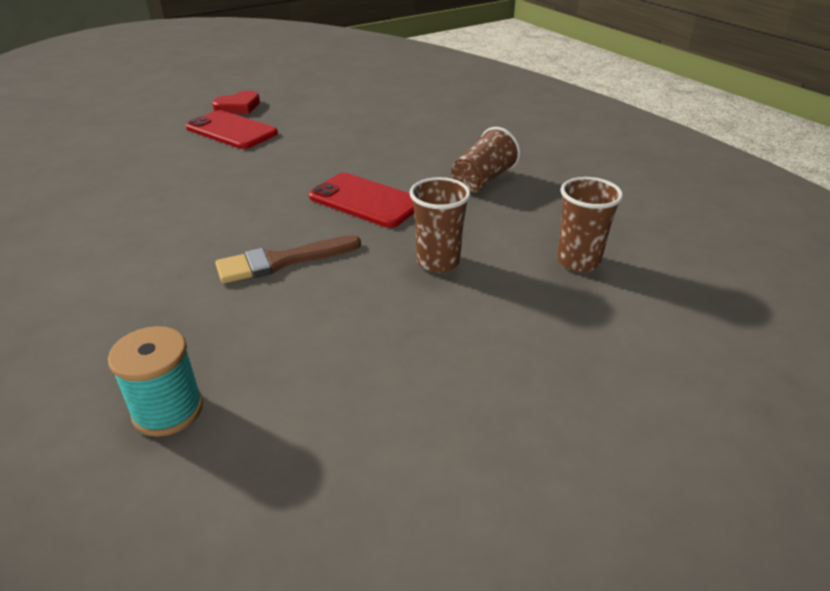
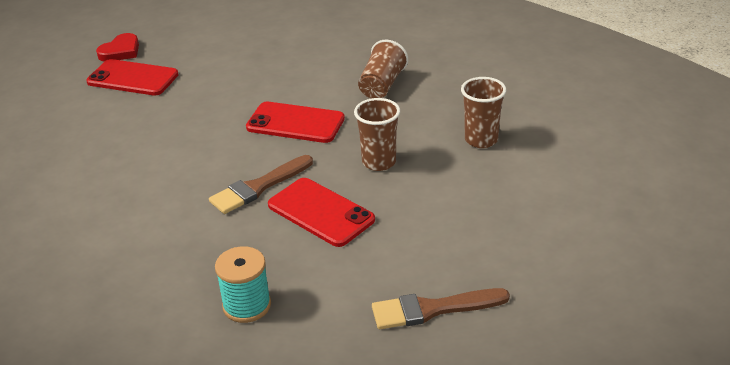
camera: 15 degrees left, 0 degrees up
(335, 307) = (320, 212): none -> red phone
(412, 489) = (432, 309): none -> brown brush

